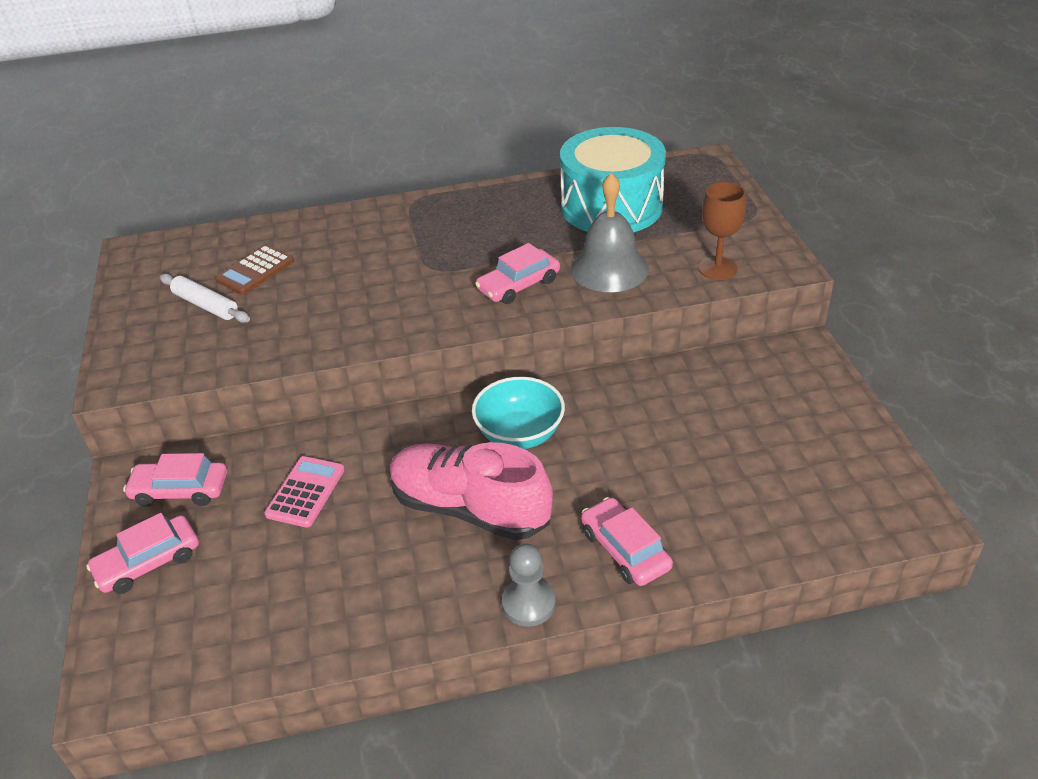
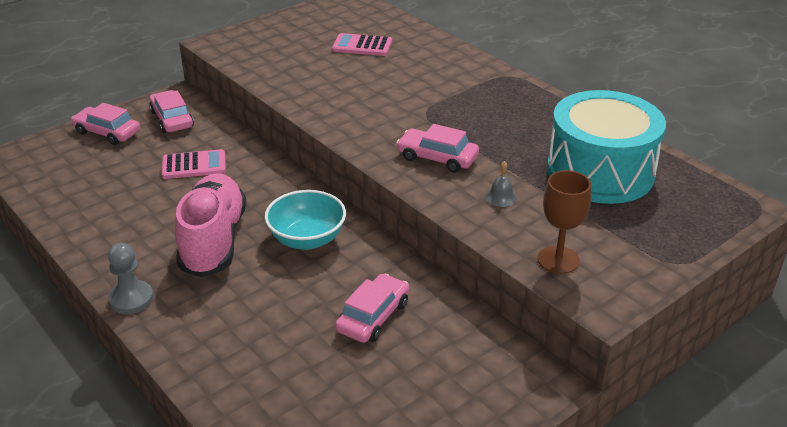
camera: 60 degrees right, 5 degrees down
(206, 305) = (310, 43): white rolling pin -> none
(255, 271) = (362, 46): brown calculator -> pink calculator
(609, 269) = (501, 197): grey bell -> grey bell, size x0.41
(625, 550) = (207, 333): pink car -> pink car (373, 316)

